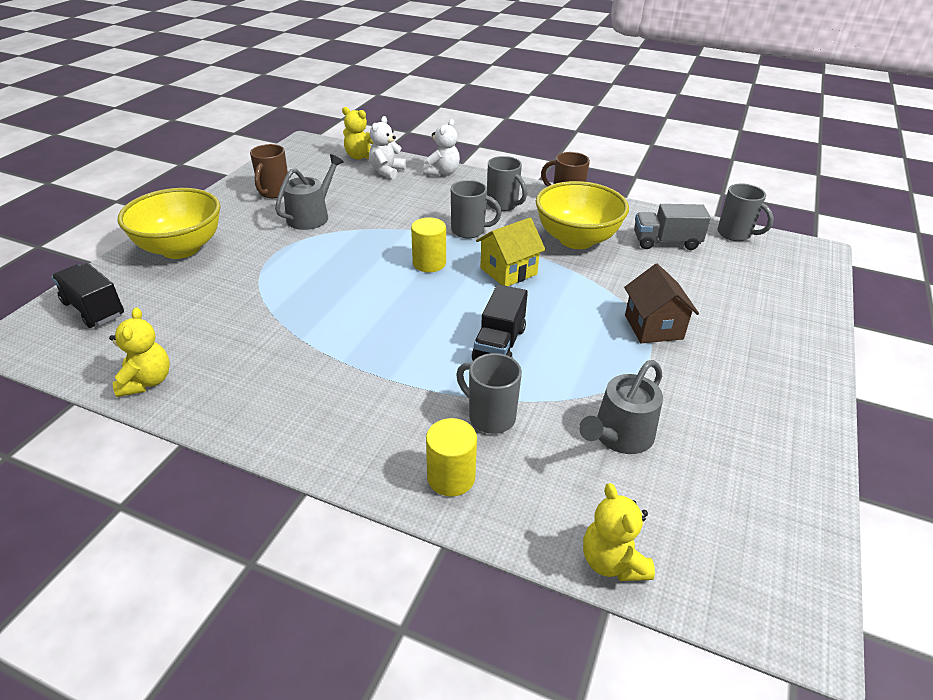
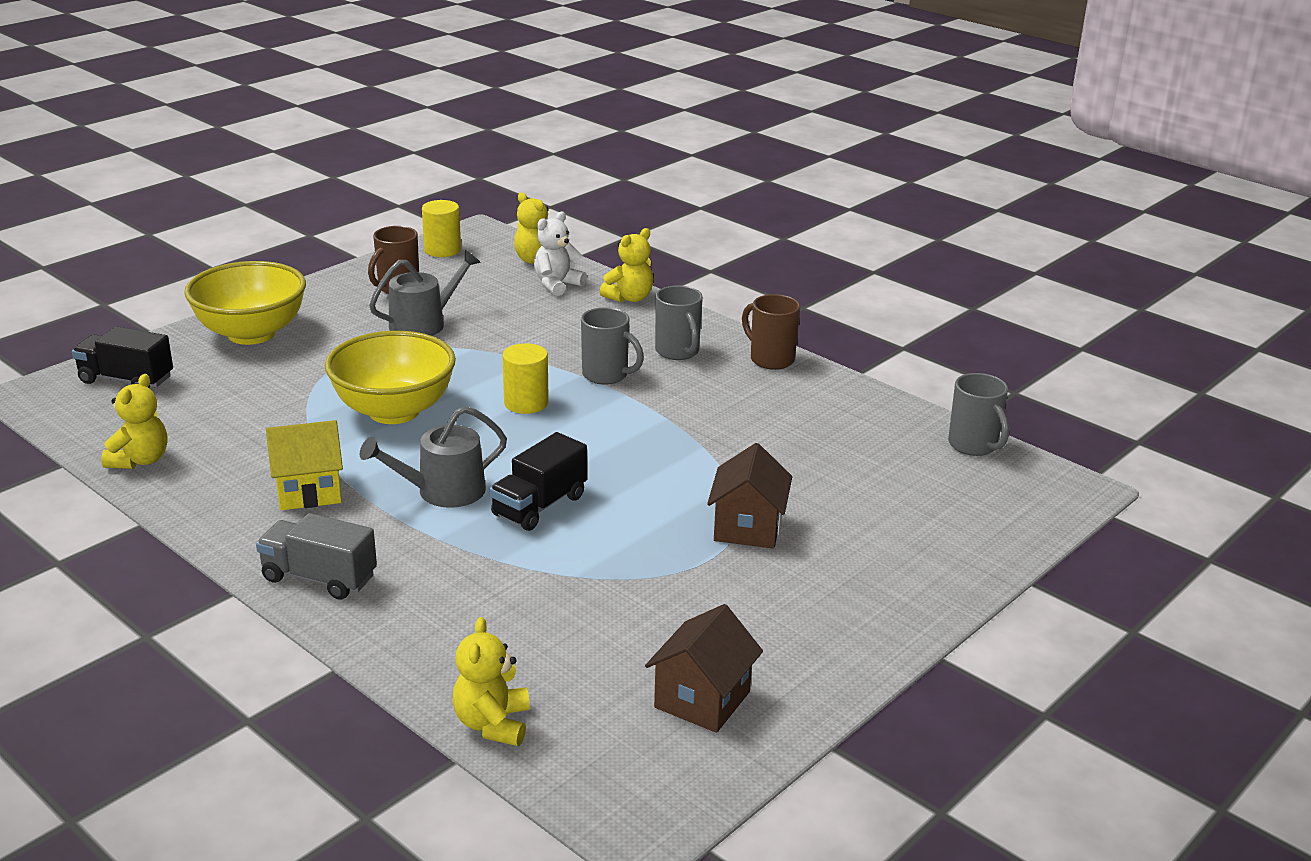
camera: 20 degrees right, 10 degrees down
(94, 309) = (126, 380): black truck -> black truck turned 45 degrees counterclockwise
(442, 172) = (629, 298): white teddy bear -> yellow teddy bear
(451, 477) = (385, 615): yellow cylinder -> yellow cylinder (442, 250)
(490, 417) = (470, 572): grey mug -> none
(508, 271) = (617, 431): yellow house -> yellow house (309, 491)
(576, 239) = (740, 411): yellow bowl -> yellow bowl (394, 411)
(620, 436) = (601, 623): grey watering can -> grey watering can (443, 491)
(666, 242) = (862, 437): grey truck -> grey truck (319, 578)
(743, 484) = (702, 699): none -> brown house

